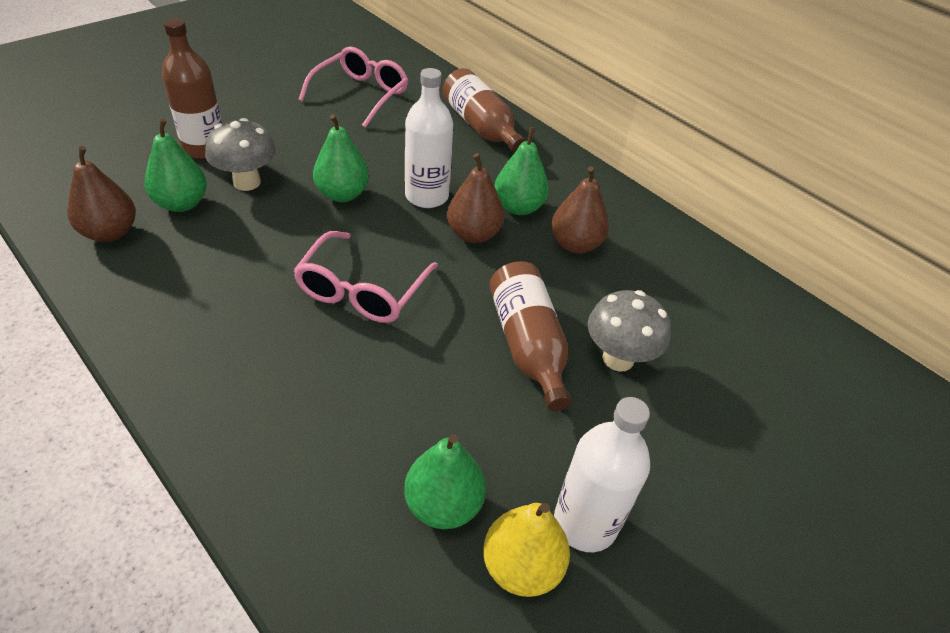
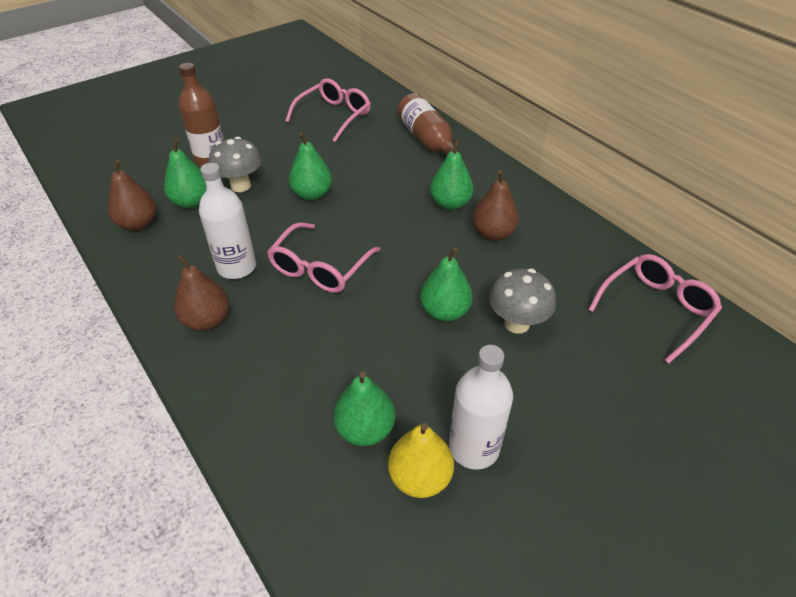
camera: 10 degrees right, 0 degrees up
(426, 196) = (377, 195): white bottle -> white bottle (237, 267)
(473, 234) = (411, 225): brown pear -> brown pear (207, 320)
(527, 345) = (444, 311): brown bottle -> green pear
(779, 337) = (656, 309): none -> pink glasses

